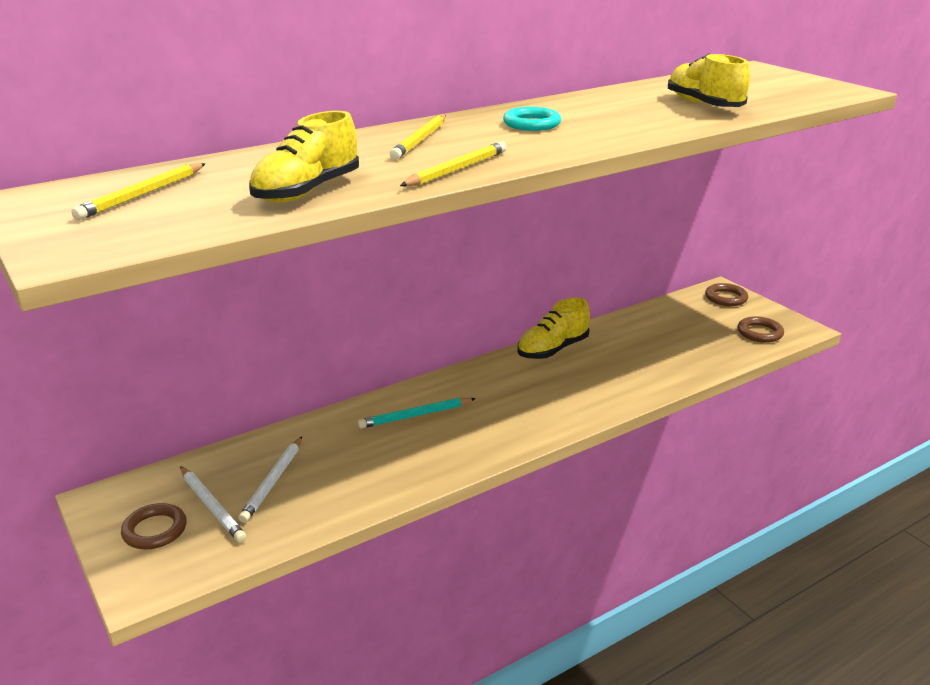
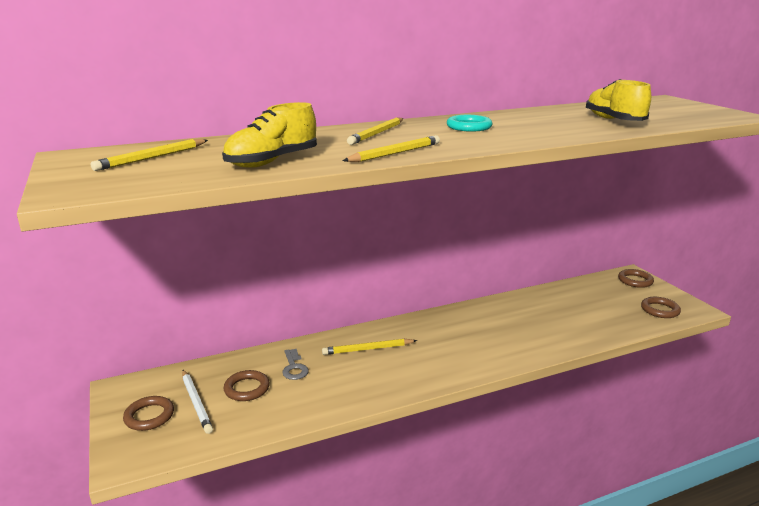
camera: 10 degrees right, 5 degrees down
(273, 481) = (247, 388): white pencil -> brown ring
(327, 449) = (294, 368): none -> grey key
(415, 415) = (367, 349): turquoise pencil -> yellow pencil
(552, 349) = (486, 309): yellow shoe -> none

